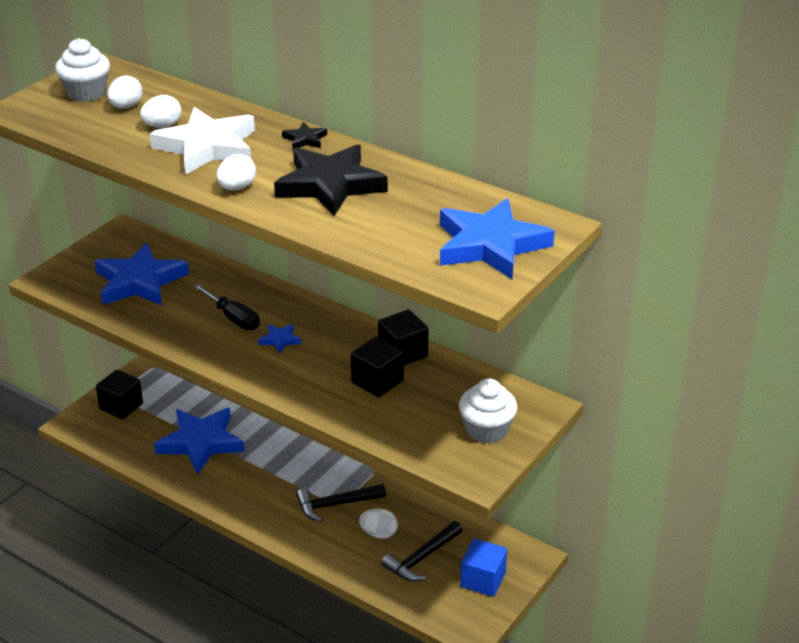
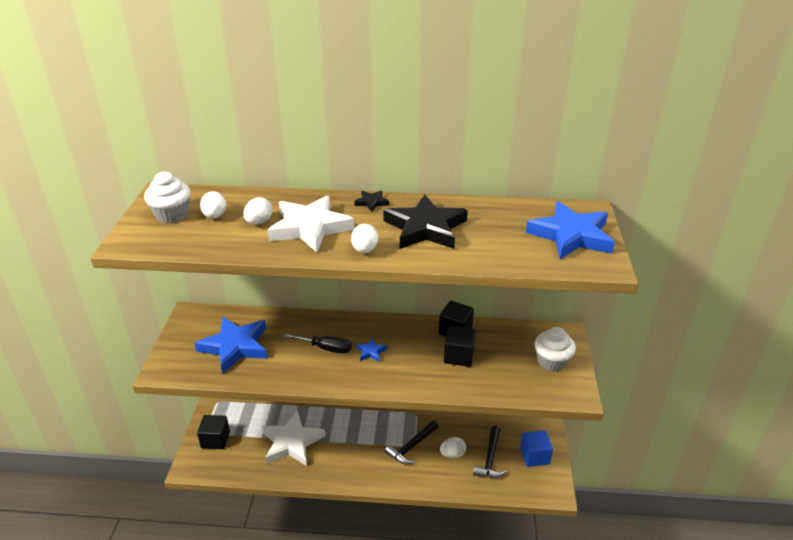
camera: 30 degrees left, 0 degrees up
(201, 443) = (292, 442): blue star -> white star

